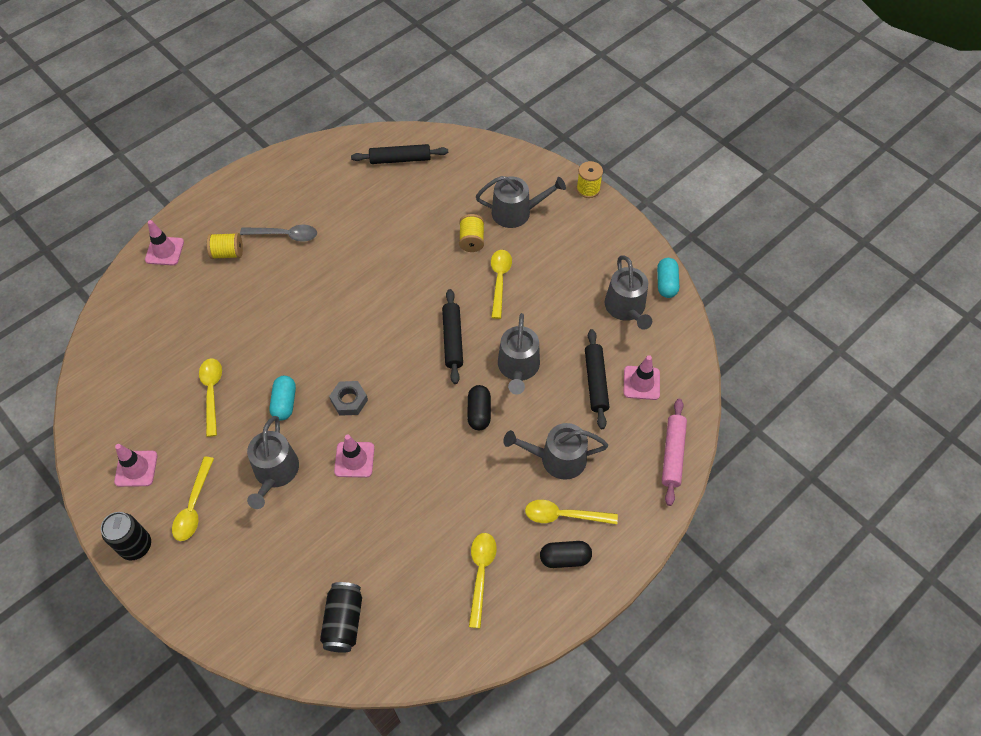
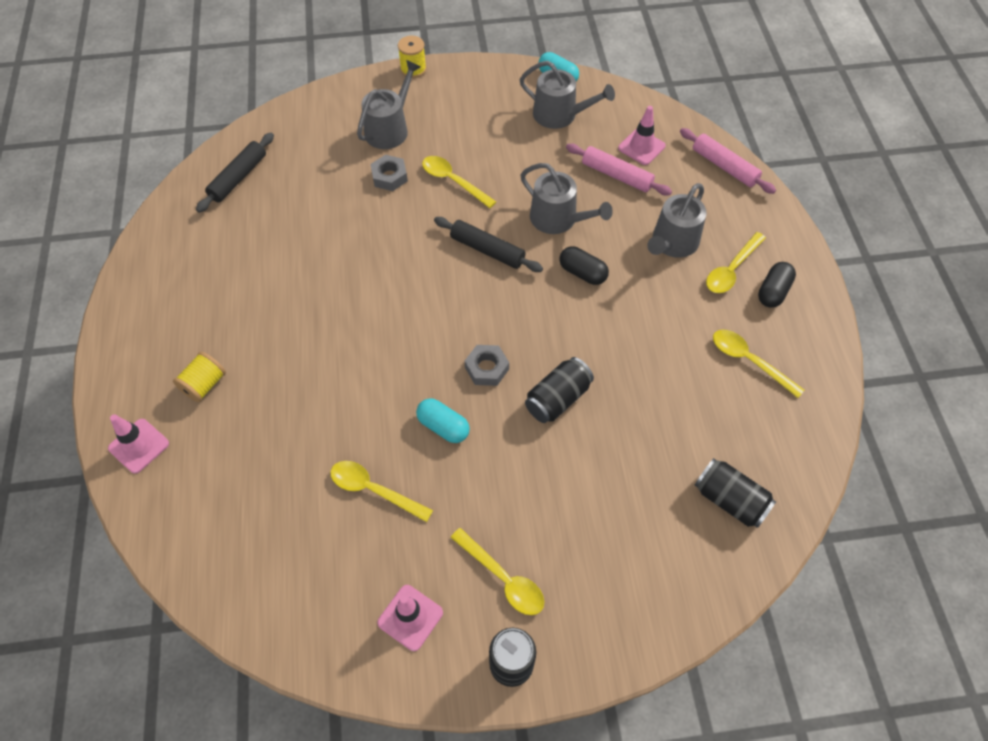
camera: 55 degrees left, 0 degrees up
(275, 472) = (520, 477): grey watering can -> none
(285, 235) = (233, 320): grey spoon -> none
(354, 459) = (557, 399): pink traffic cone -> black can
(471, 240) = (389, 177): yellow spool -> grey nut
(595, 382) = (616, 175): black rolling pin -> pink rolling pin

